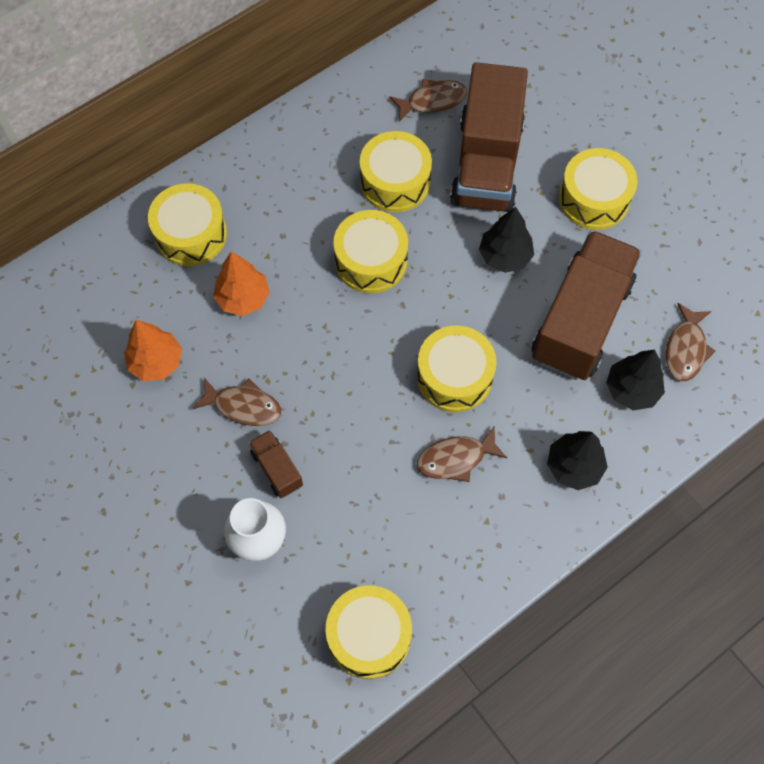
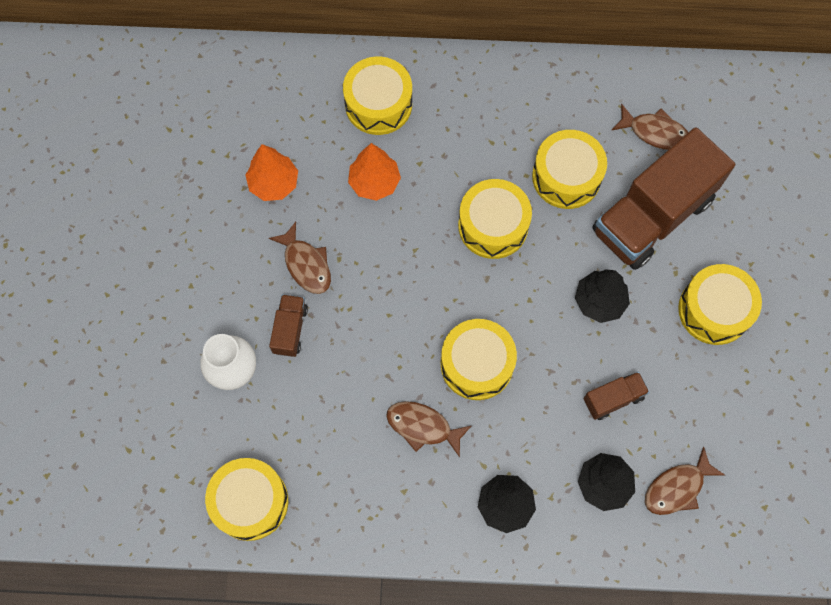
camera: 40 degrees right, 5 degrees up
(580, 321) = (613, 398): brown truck -> brown truck, size x0.43

